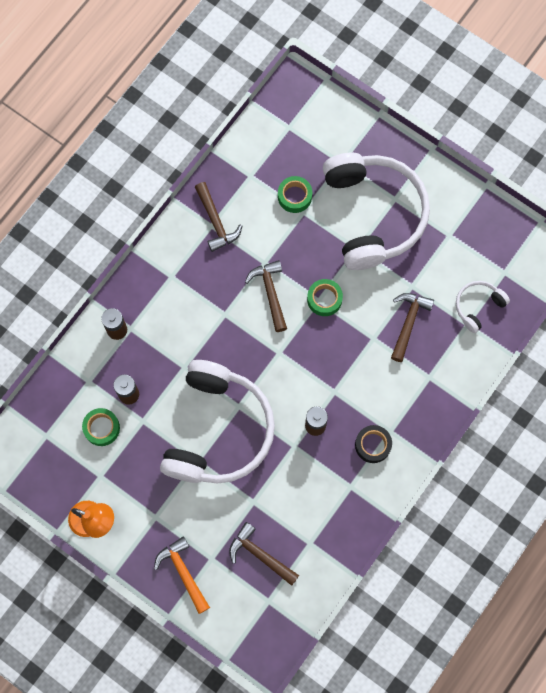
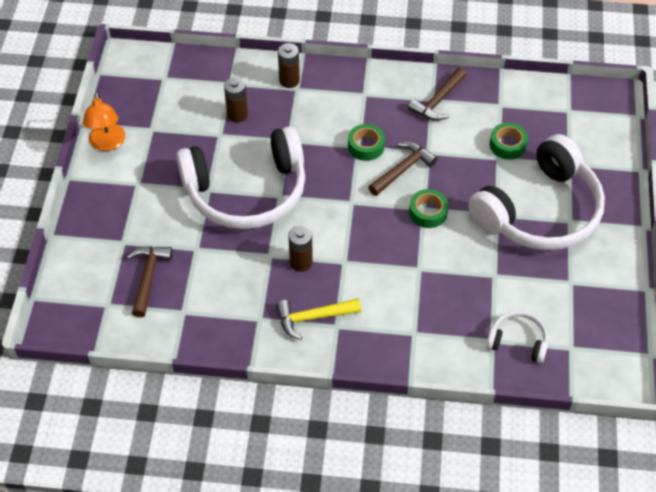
camera: 60 degrees right, 20 degrees down
(101, 428) = (194, 110): green tape -> green tape (366, 146)
(183, 572) = (98, 227): orange hammer -> none
(373, 445) = (313, 318): black tape -> yellow hammer
(408, 322) = (456, 290): brown hammer -> none

